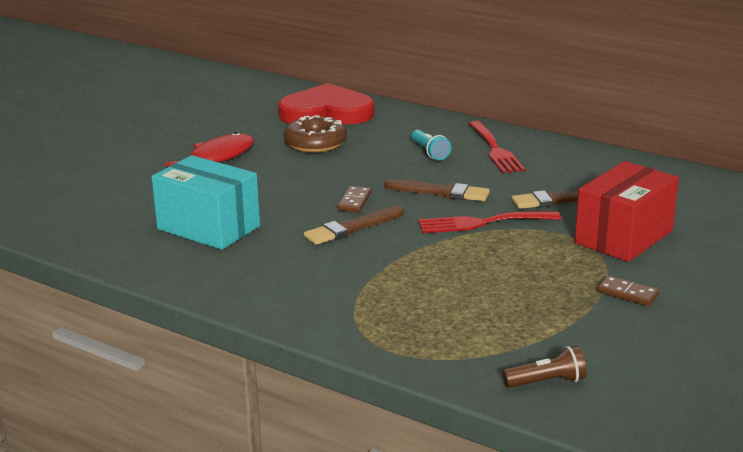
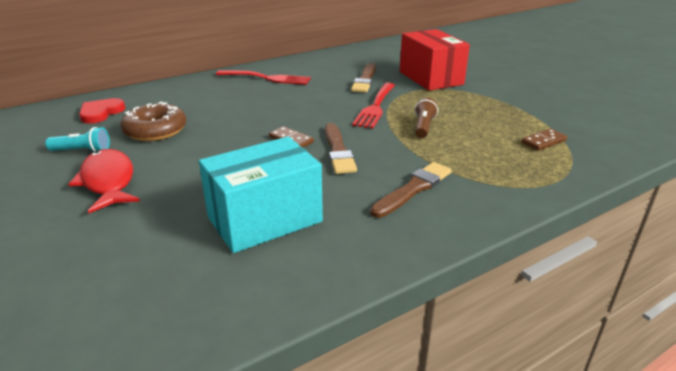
camera: 65 degrees left, 5 degrees up
(326, 112) = (101, 113): red heart -> red heart, size x0.51
(429, 152) = (241, 96): turquoise flashlight -> turquoise flashlight (82, 151)
(440, 192) = (312, 108): brown brush -> brown brush (413, 189)
(546, 382) = (610, 140): brown flashlight -> brown flashlight (423, 127)
(627, 293) = (503, 94): brown domino -> brown domino (543, 142)

